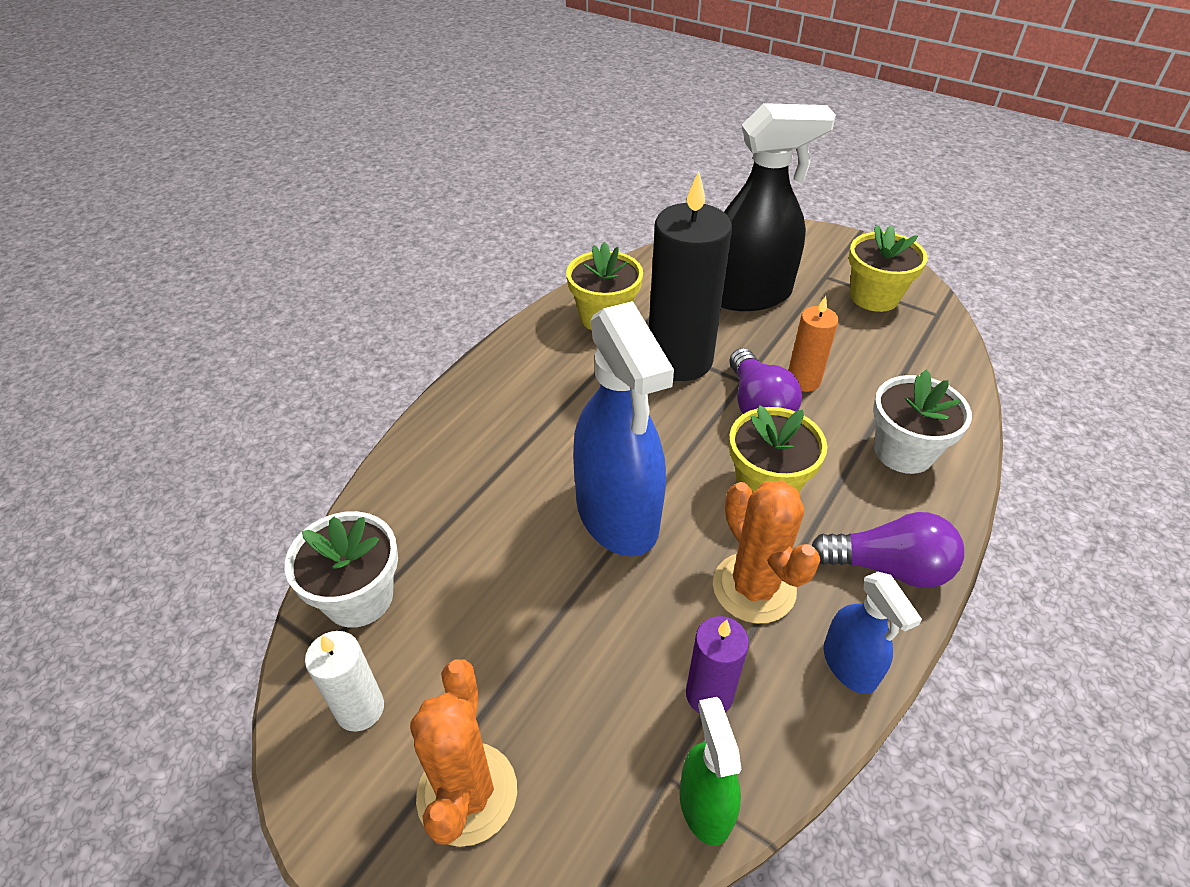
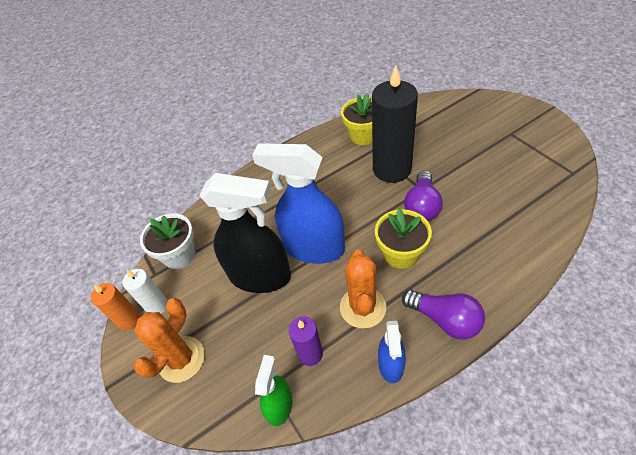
camera: 30 degrees right, 5 degrees up
(617, 514) = (313, 248): blue spray bottle -> blue spray bottle turned 105 degrees clockwise
(749, 295) = (454, 137): black spray bottle -> black spray bottle (260, 276)
(803, 380) = (458, 197): orange candle -> orange candle (129, 319)
(874, 297) = (535, 153): yellow flower pot -> none
(903, 451) = (495, 255): white flower pot -> none

